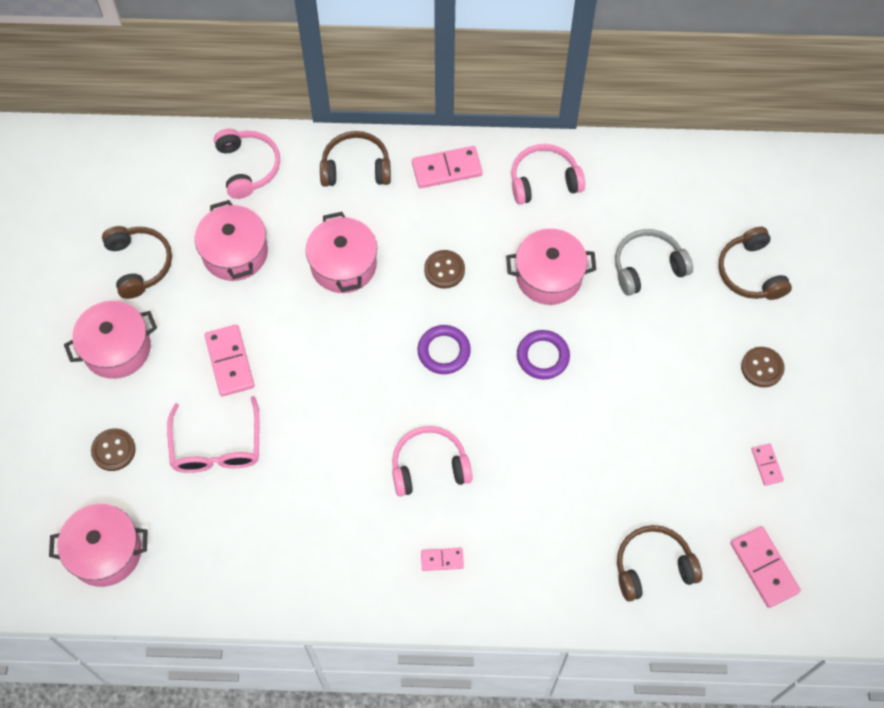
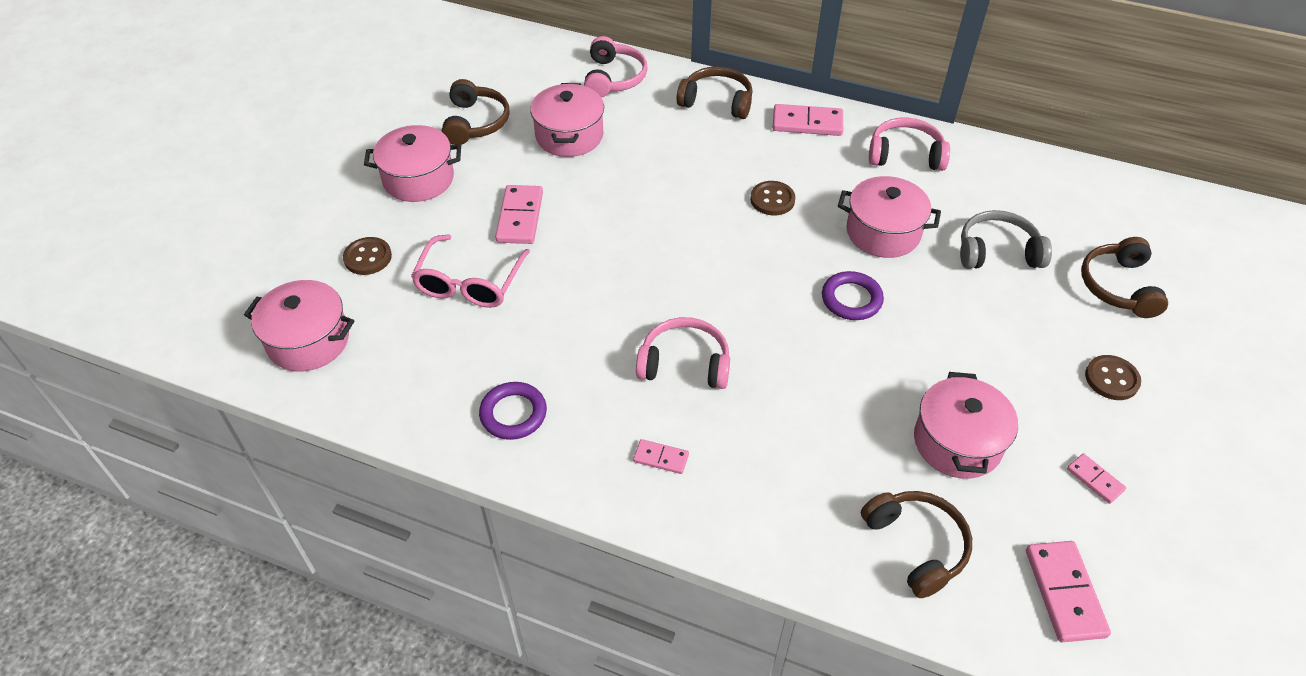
camera: 20 degrees right, 15 degrees down
(343, 265) = (671, 170): pink pot -> pink pot (957, 442)
(444, 351) = (743, 266): purple ring -> purple ring (513, 414)
(653, 567) = (916, 546): brown headphones -> brown headphones turned 60 degrees clockwise
(767, 465) = (1095, 479): pink domino -> pink domino turned 45 degrees counterclockwise

